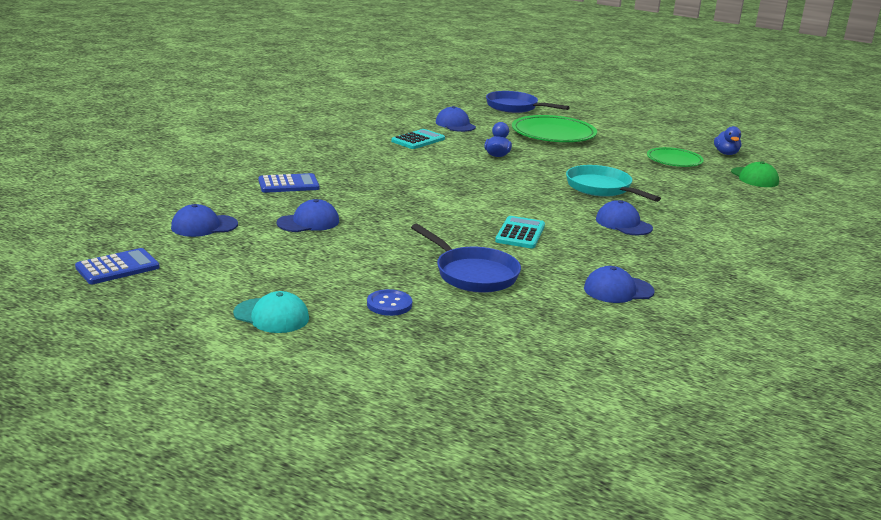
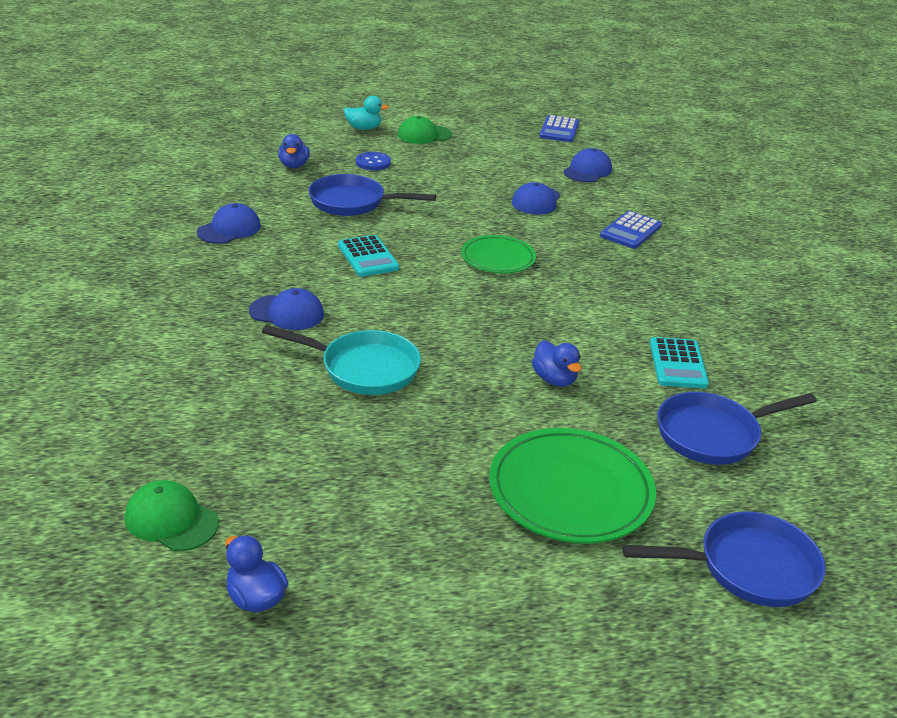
camera: 140 degrees right, 10 degrees up
(271, 316) = (424, 135): turquoise cap -> green cap
(324, 352) = (364, 128): none -> turquoise duck
(455, 124) = (713, 434): blue cap -> blue pan
(481, 332) = (294, 165): none -> blue duck
(674, 160) = (327, 508): green plate -> green plate (498, 258)

